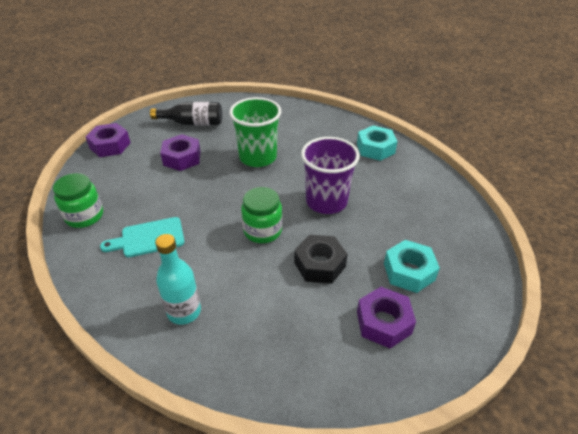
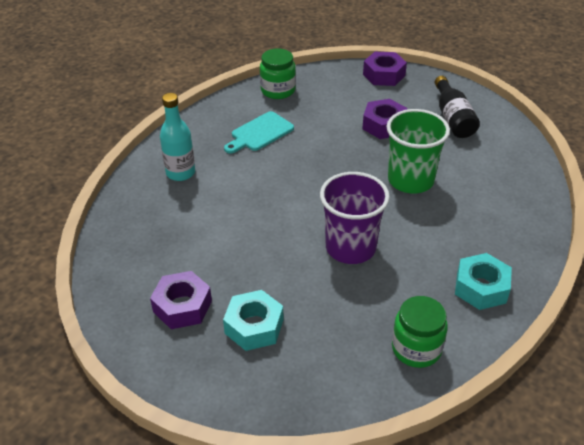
camera: 80 degrees right, 0 degrees up
(149, 238) = (260, 133): turquoise cutting board -> turquoise cutting board turned 105 degrees counterclockwise
(262, 230) = (288, 203): green jar -> green jar (416, 348)
(320, 264) = (250, 252): black nut -> none

